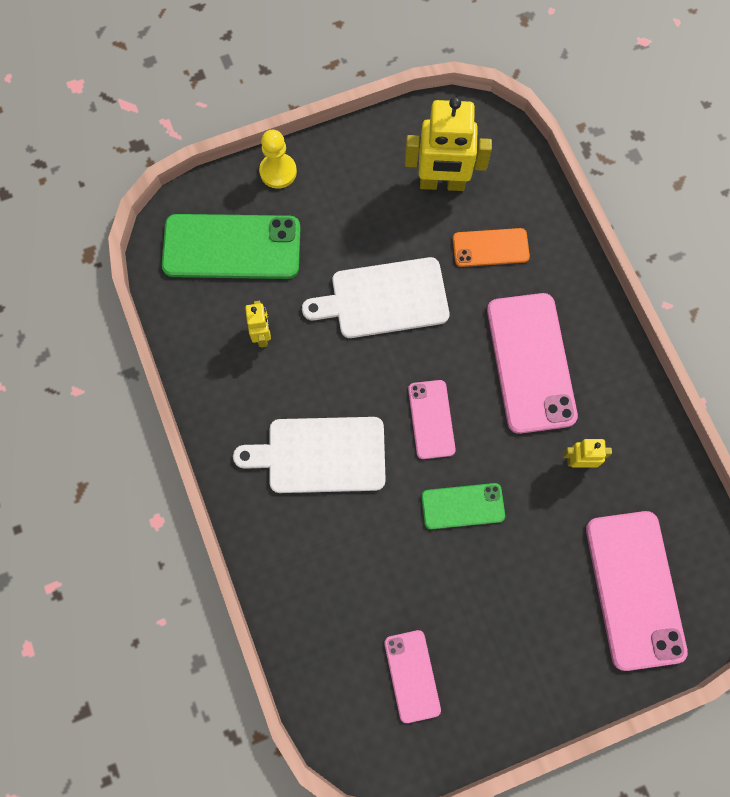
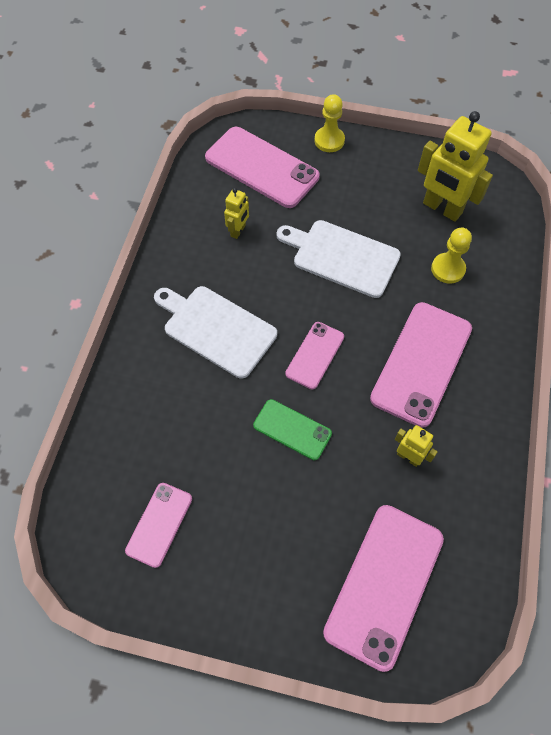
camera: 35 degrees right, 10 degrees down
(232, 247) = (262, 167): green phone -> pink phone
(490, 248) = (448, 269): orange phone -> yellow pawn

